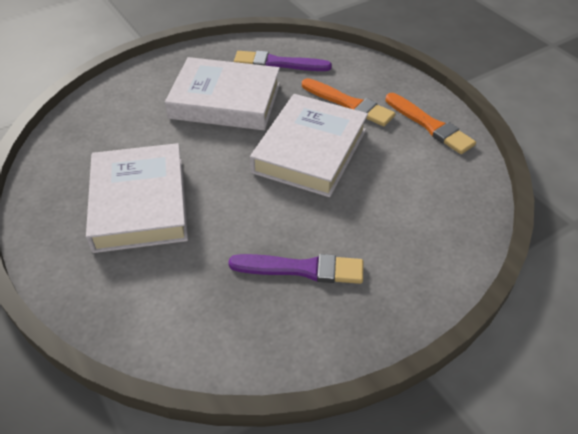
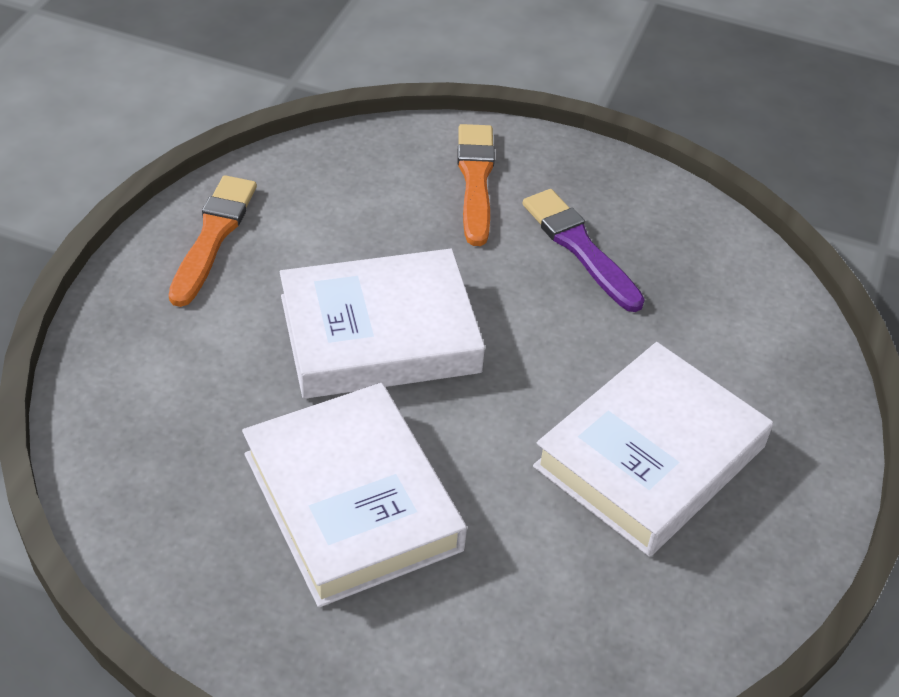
camera: 130 degrees left, 0 degrees up
(278, 63) = (183, 491): purple brush -> none
(349, 104) = (231, 341): orange brush -> orange brush (475, 180)

